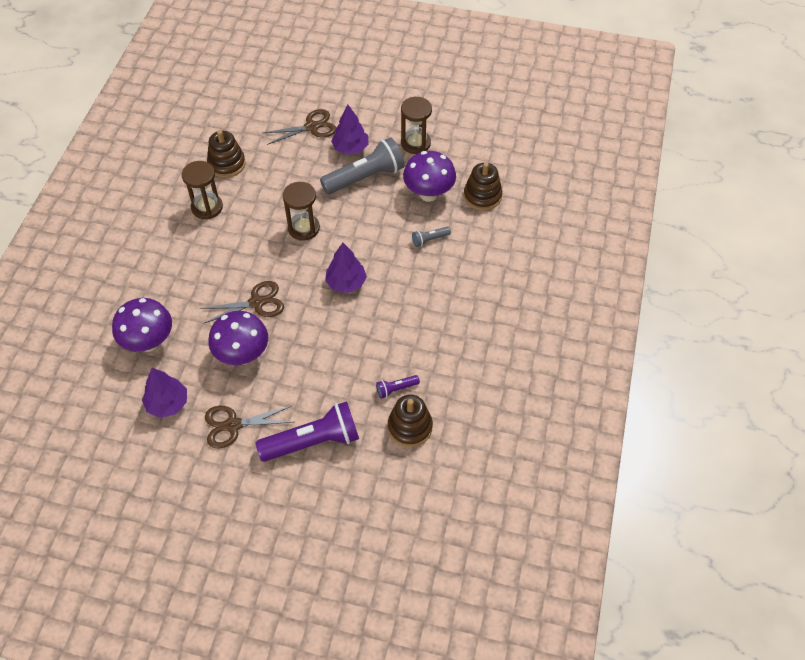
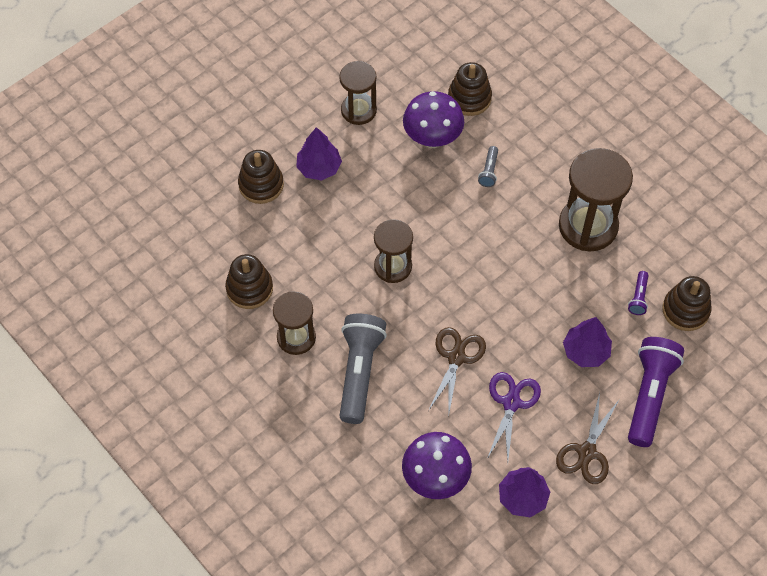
camera: 55 degrees left, 5 degrees up
(242, 355) = (511, 403): purple mushroom -> purple scissors
(311, 127) = (261, 185): brown scissors -> brown stacking toy
(346, 283) = (488, 268): purple tree -> purple tree (585, 351)
(365, 177) = (368, 177): grey flashlight -> grey flashlight (359, 372)
(433, 323) = (588, 226): none -> brown hourglass

